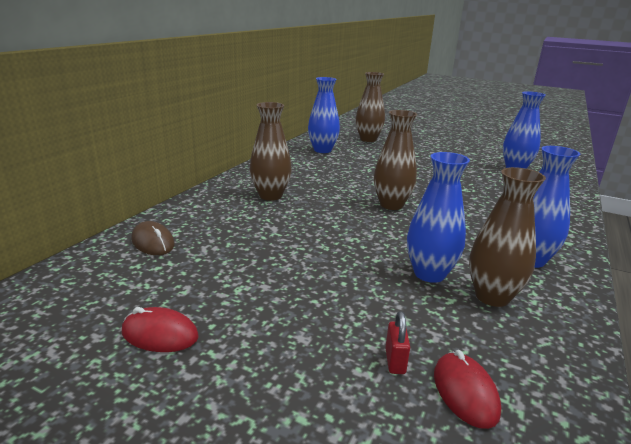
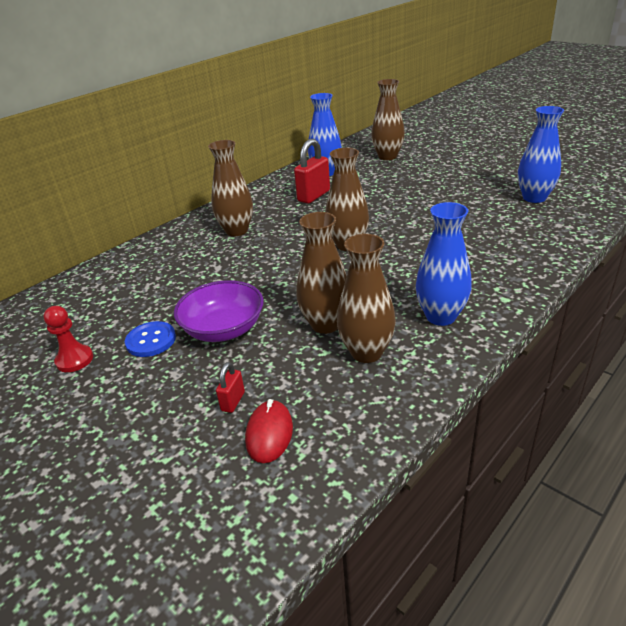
camera: 20 degrees right, 10 degrees up
(153, 242) = (110, 277): brown mouse -> none
(160, 334) = (74, 360): red mouse -> red pawn
(247, 304) = (151, 340): none -> blue button
(325, 286) = (223, 329): none -> purple bowl
(326, 167) = (313, 196): none -> red padlock
(429, 274) = (325, 324): blue vase -> brown vase

